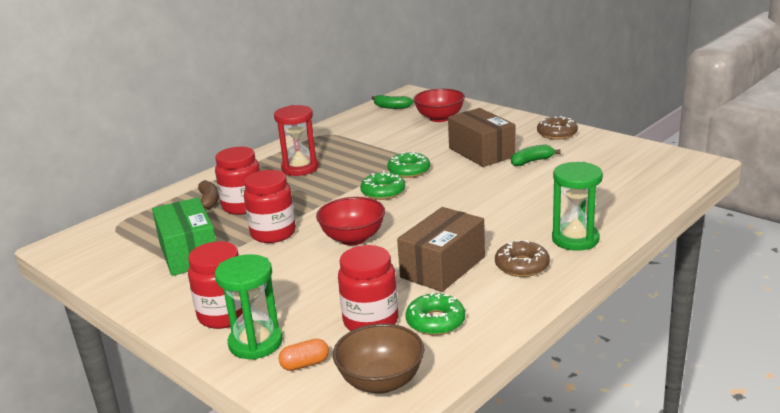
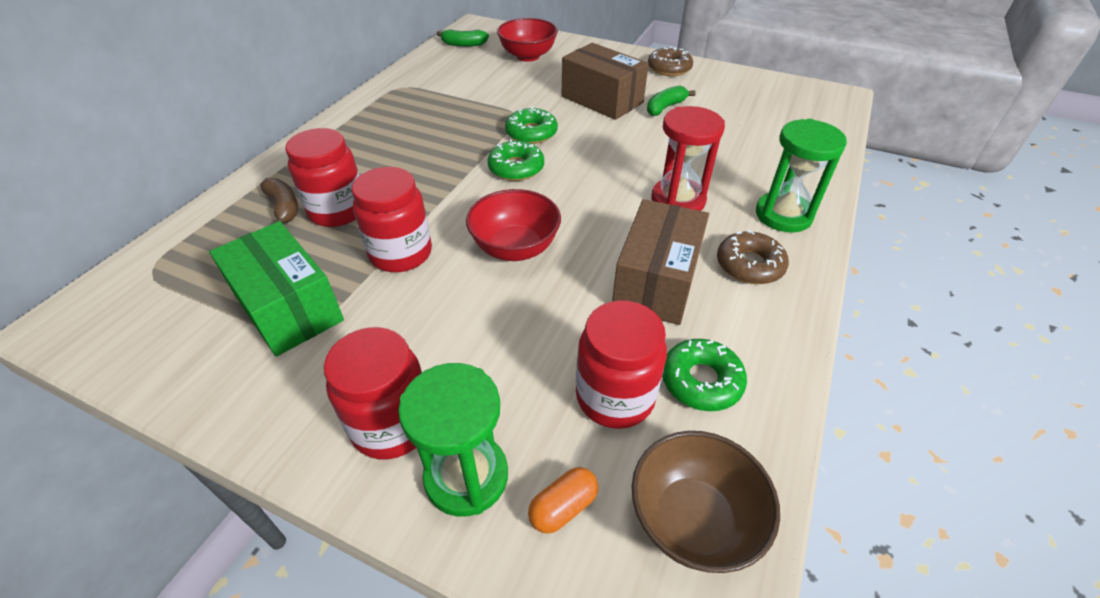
camera: 20 degrees left, 20 degrees up
(300, 168) = (390, 141): red hourglass -> red hourglass (678, 200)

